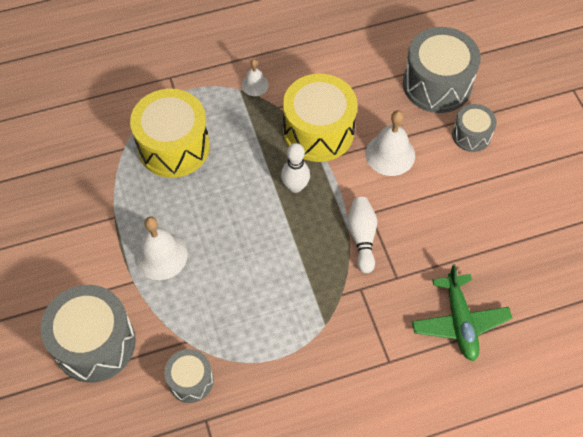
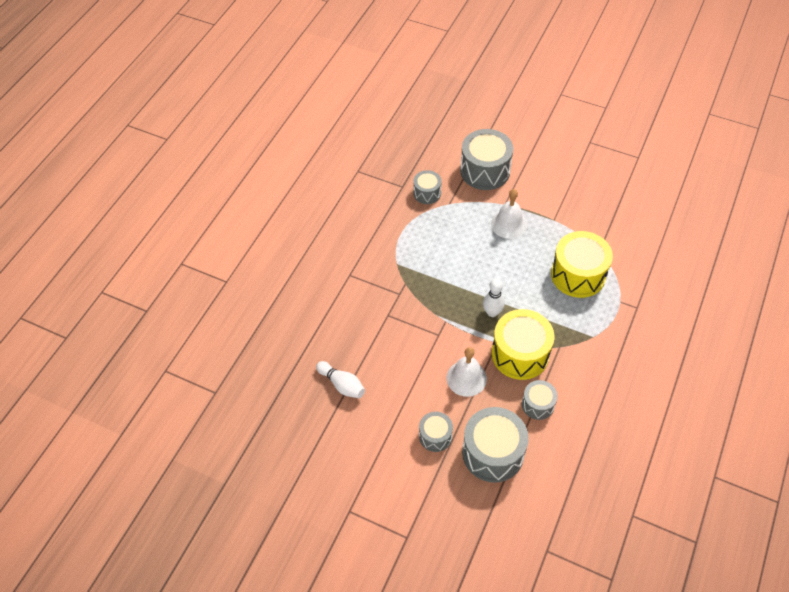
camera: 135 degrees right, 5 degrees down
(255, 85) = (589, 347): white bell -> none
(356, 84) = (538, 404): none -> grey drum
(362, 237) = (427, 318): white bowling pin -> white bowling pin (342, 384)
(459, 322) = (334, 322): green plane -> none

